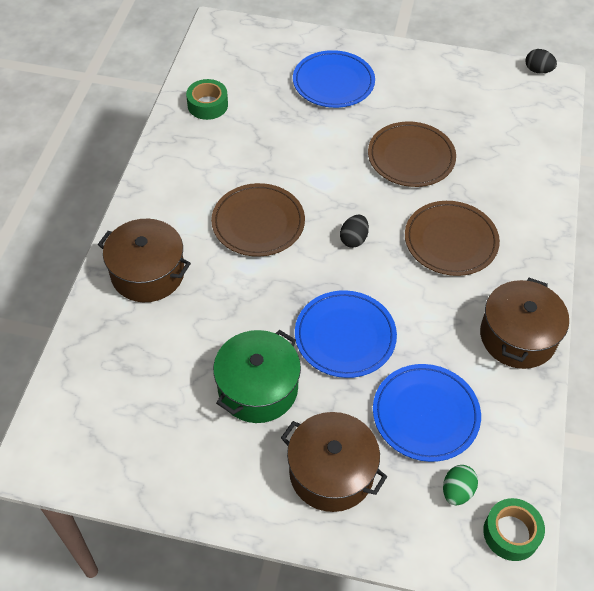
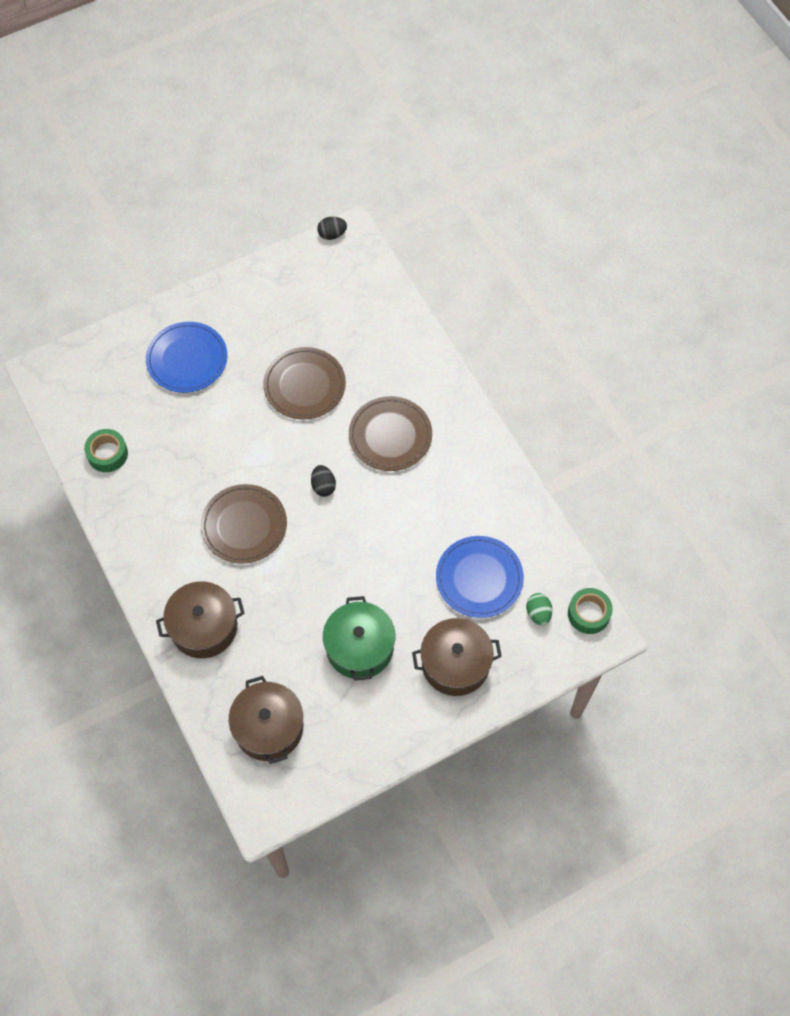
camera: 40 degrees left, 10 degrees up
(345, 336) = (382, 565): blue plate -> none
(517, 336) = (491, 476): brown pot -> brown pot (268, 727)

